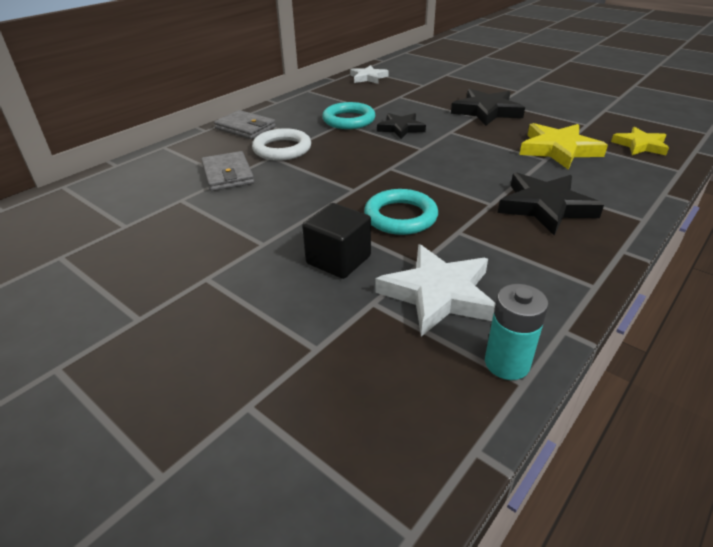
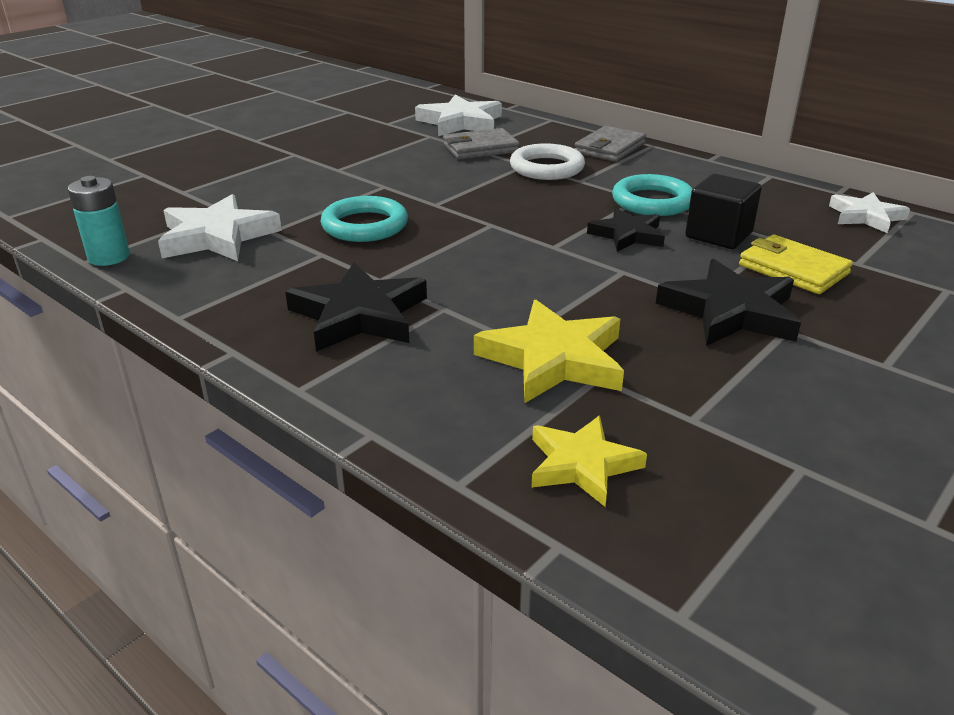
camera: 90 degrees right, 5 degrees down
(148, 185) = (460, 122): none -> white star
(338, 260) = (295, 197): black cube -> black cube (718, 235)
(435, 96) = (793, 269): none -> yellow wallet

